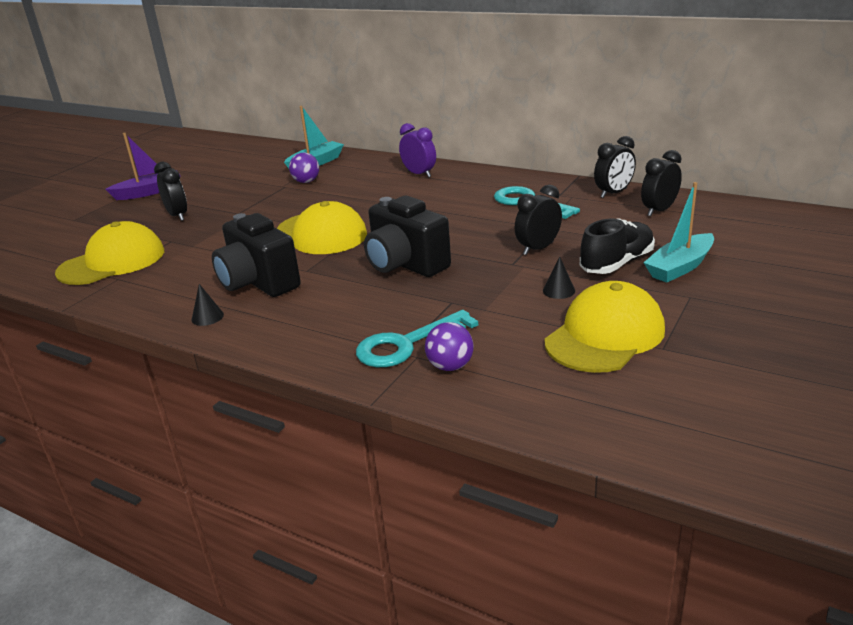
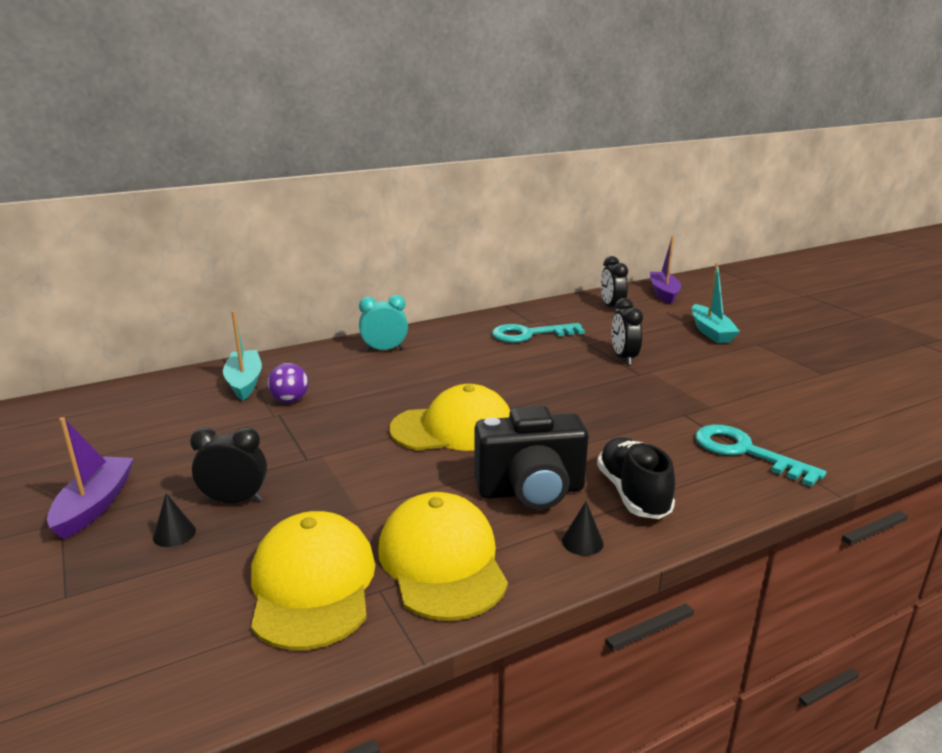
camera: 60 degrees left, 5 degrees down
(405, 265) = (586, 411): black camera -> none
(407, 344) = (745, 452): turquoise key -> turquoise key turned 135 degrees clockwise
(419, 174) = (384, 349): purple clock -> turquoise clock
(450, 366) = (798, 446): purple ball -> none
(559, 290) = (706, 374): black cone -> black cone (174, 534)
(605, 335) = (791, 382): yellow cap -> yellow cap (442, 561)
(613, 193) = (559, 308): black clock -> none
(617, 263) = (683, 345): black shoe -> black shoe (633, 493)
(754, 219) = (664, 293): none -> purple boat

